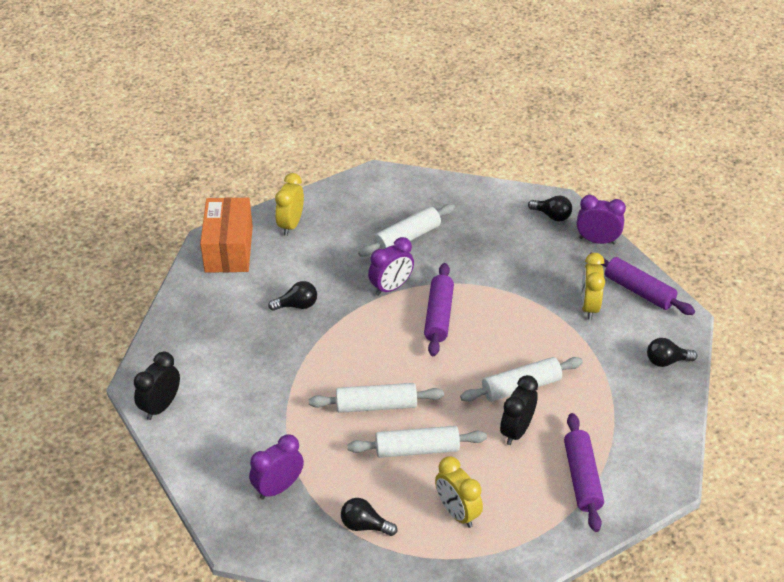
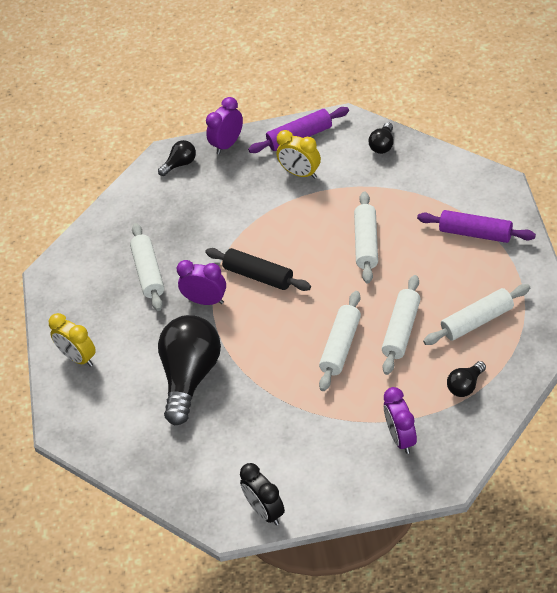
camera: 60 degrees left, 5 degrees up
(229, 249) = (83, 416): orange box -> none
(297, 305) = (190, 377): black light bulb -> black light bulb, size x2.22
(391, 287) = (206, 301): purple clock -> purple clock turned 60 degrees counterclockwise
(439, 316) = (258, 276): purple rolling pin -> black rolling pin
(457, 513) = (477, 321): yellow clock -> white rolling pin
(516, 431) = (411, 260): black clock -> none

